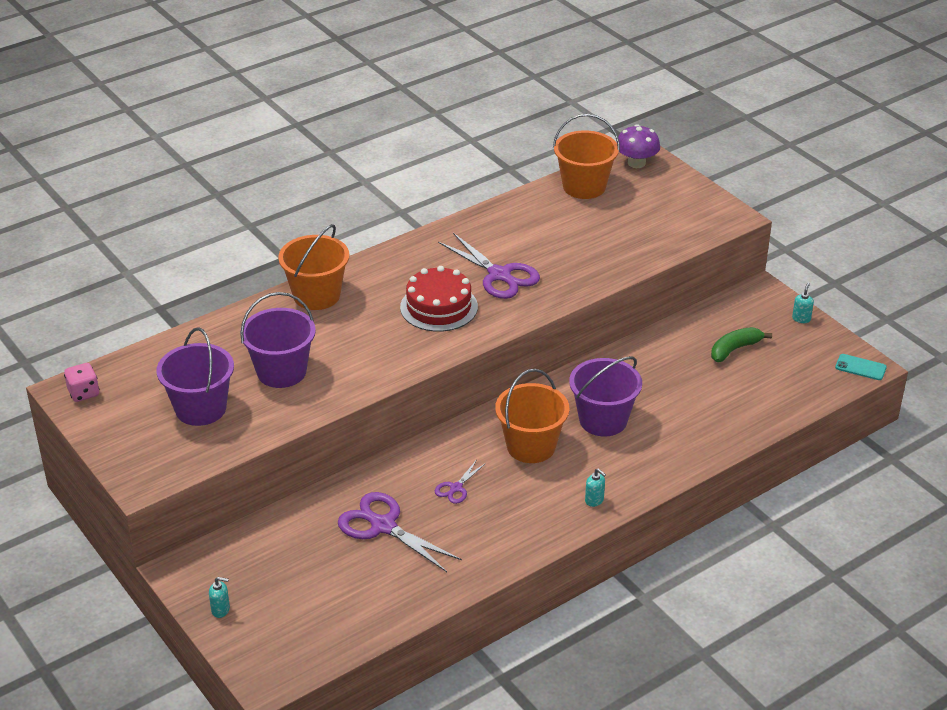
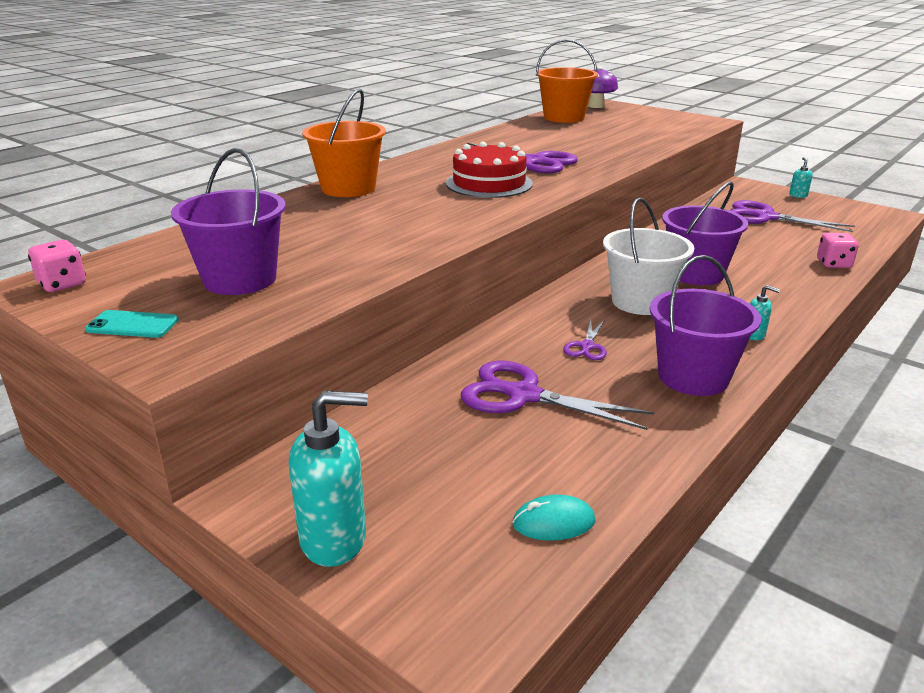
camera: 15 degrees left, 10 degrees down
(221, 610) = (334, 539): turquoise soap dispenser -> turquoise soap dispenser, size x2.13
(281, 372) = (336, 240): purple bucket -> purple bucket (693, 377)
(349, 625) = (553, 522): none -> turquoise mouse
(531, 446) = (641, 301): orange bucket -> white bucket
(735, 349) = (765, 217): green banana -> purple scissors
(738, 429) = (833, 264): none -> pink dice
(860, 367) = (886, 216): turquoise phone -> turquoise phone (132, 325)

